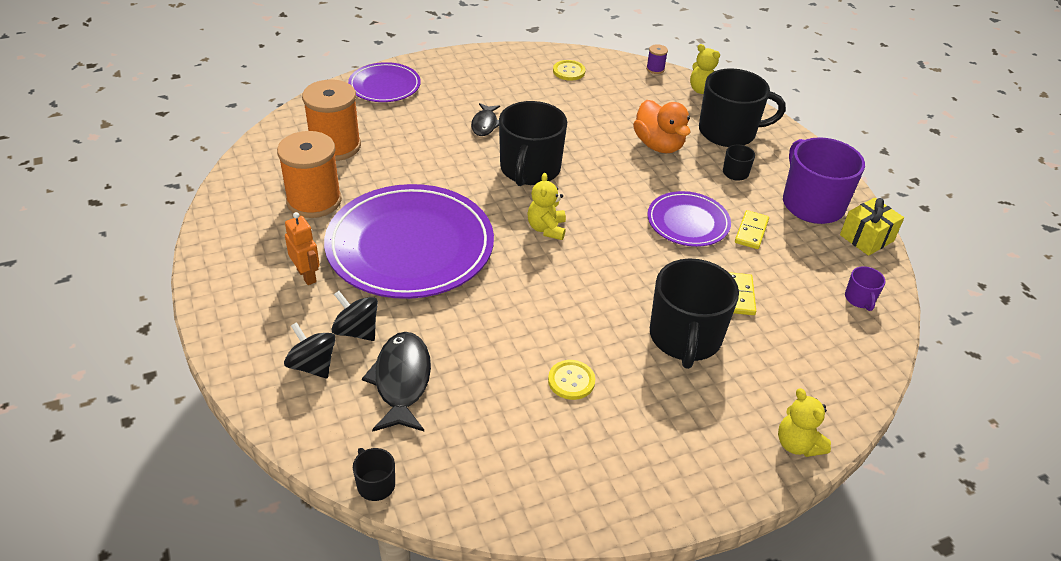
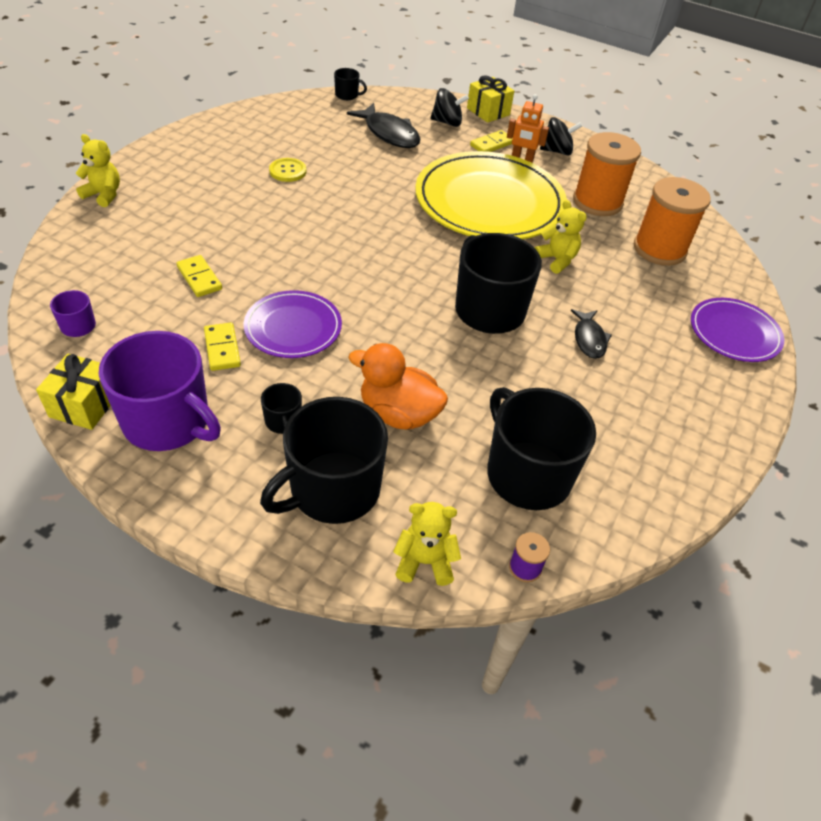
camera: 140 degrees right, 5 degrees up
(240, 358) = (488, 111): none -> yellow gift
(310, 308) = (492, 144): none -> yellow domino
(356, 331) = (448, 145): black spinning top -> black spinning top (557, 151)
(410, 246) = (489, 202): purple plate -> yellow plate
(485, 124) = (589, 339): black fish -> black fish turned 150 degrees counterclockwise
(546, 229) = (410, 261): yellow teddy bear -> yellow teddy bear (556, 260)
(569, 71) = (614, 480): yellow button -> none
(685, 337) = (226, 227): black mug -> black mug (527, 474)

